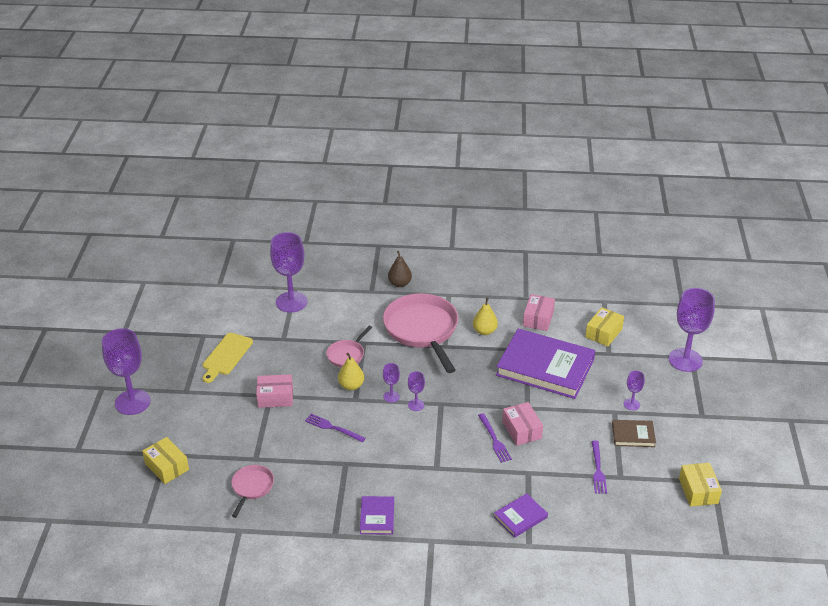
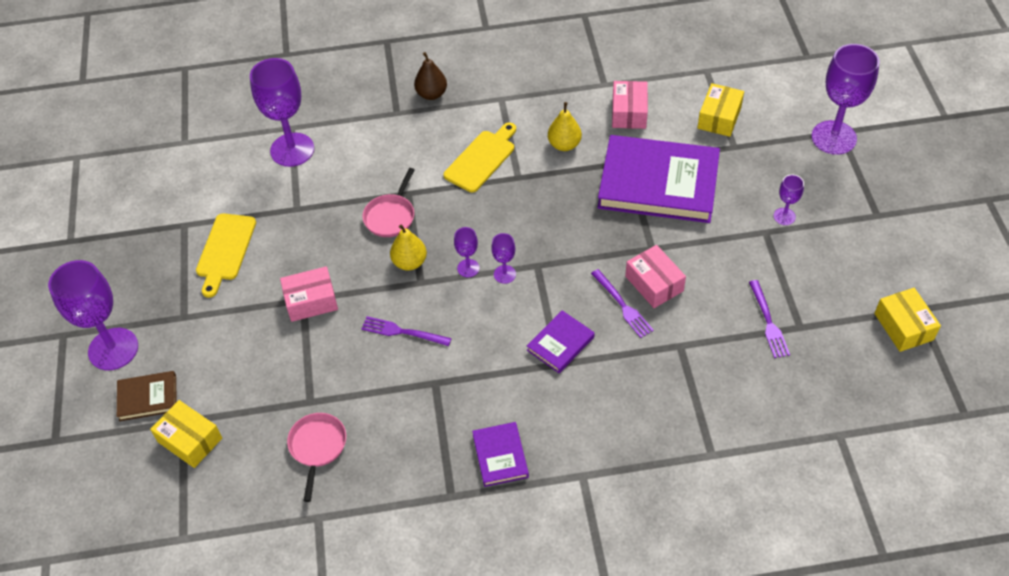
camera: 10 degrees left, 15 degrees up
(422, 330) = (482, 159): pink pan -> yellow cutting board
(520, 517) = (689, 415): purple book -> purple book (560, 344)
(633, 435) = (799, 262): brown book -> brown book (148, 397)

